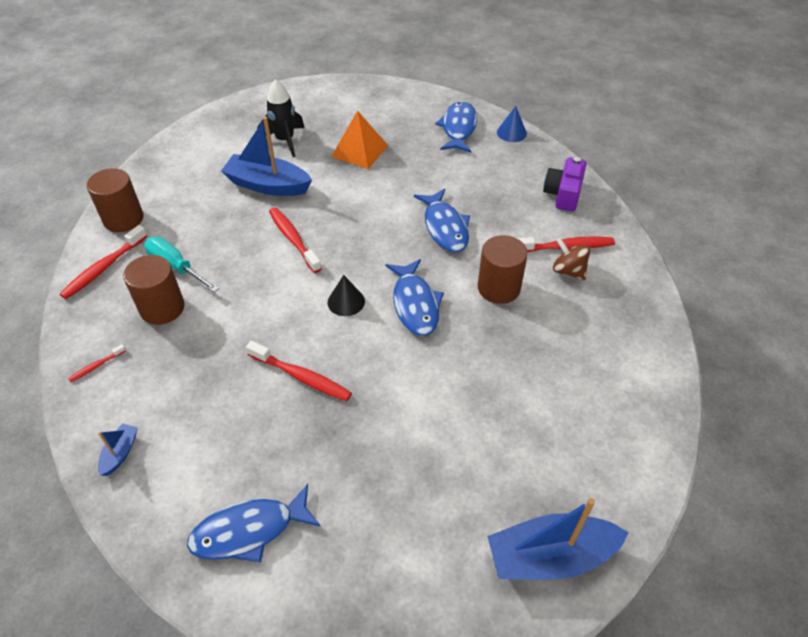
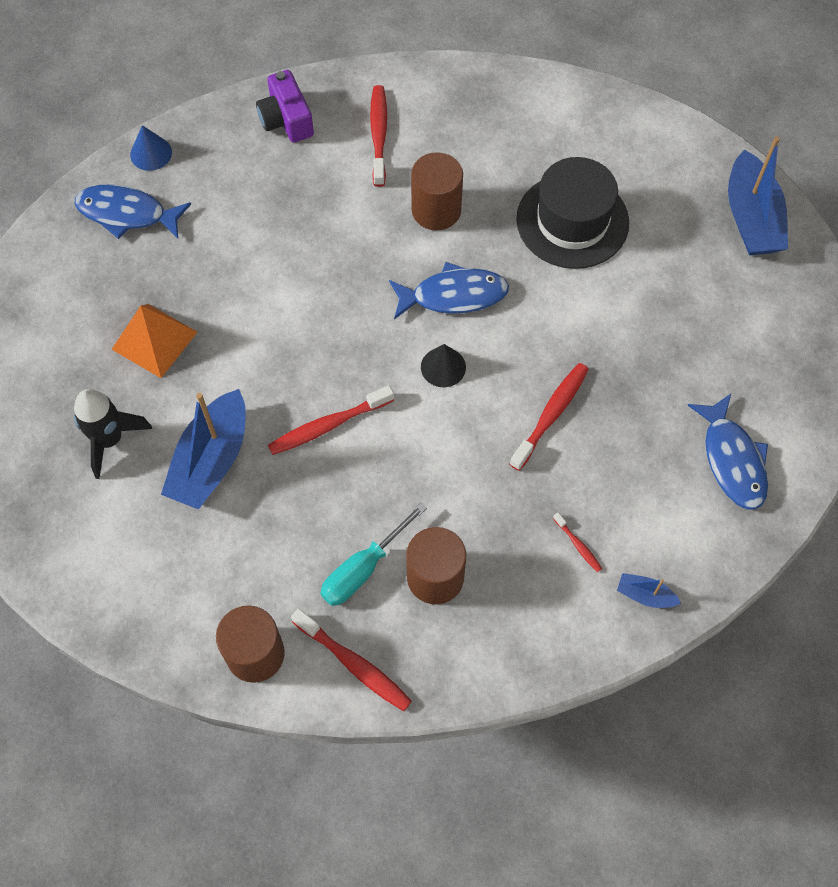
camera: 85 degrees left, 15 degrees up
(96, 366) = (524, 643): red toothbrush -> red toothbrush (578, 545)
(445, 227) = (329, 252): blue fish -> none
(509, 386) = (572, 221): none -> black hat
(563, 194) = (286, 119): purple camera -> purple camera turned 45 degrees clockwise
(568, 271) = (417, 140): brown spinning top -> none

